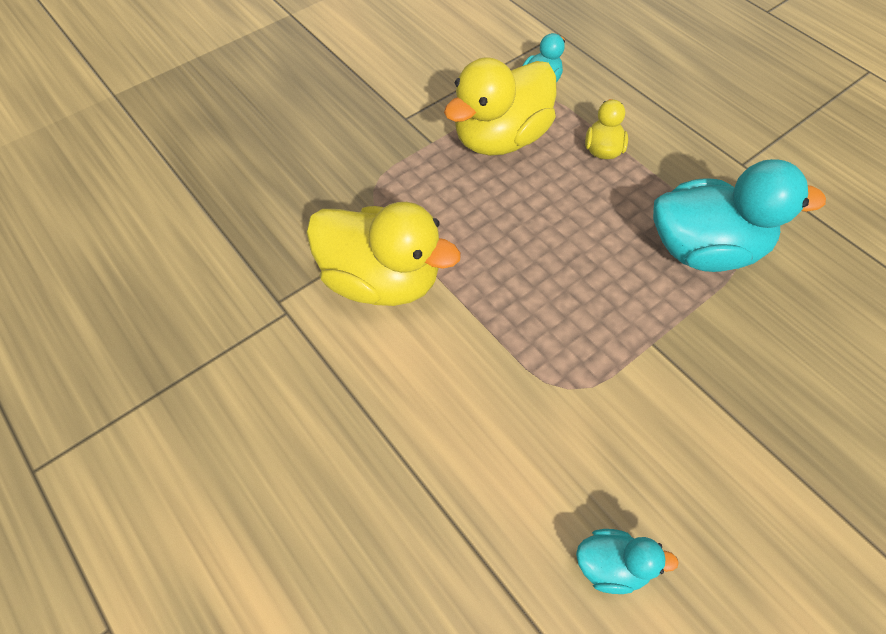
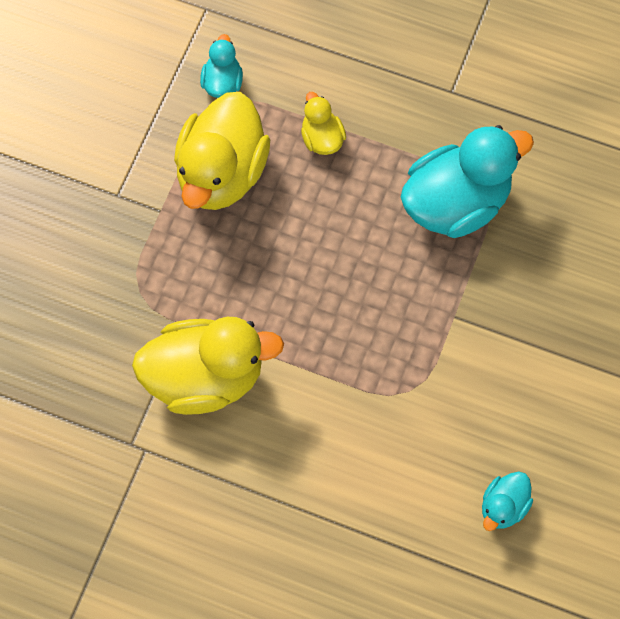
camera: 30 degrees left, 10 degrees up
(612, 565) = (503, 507): turquoise duck -> turquoise duck turned 150 degrees clockwise

